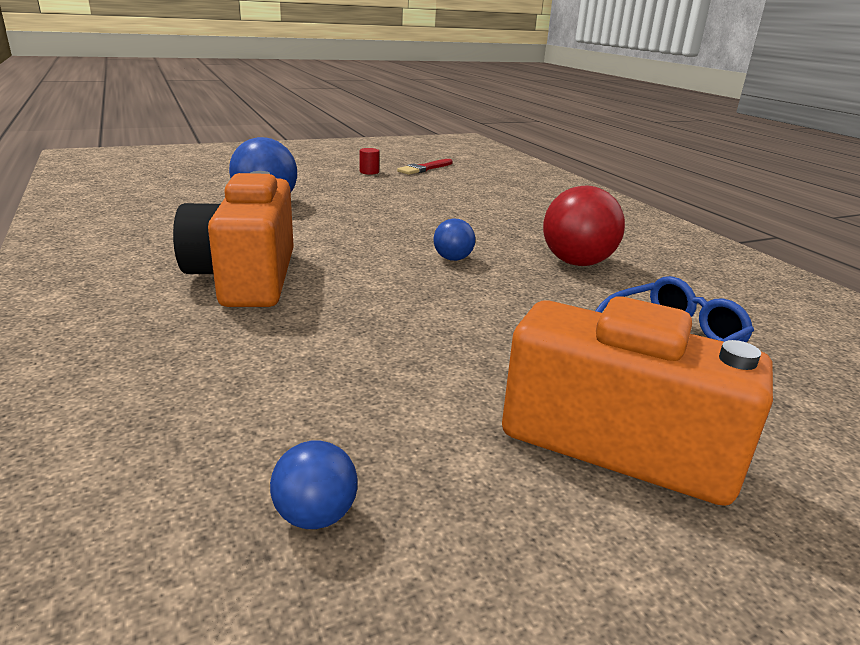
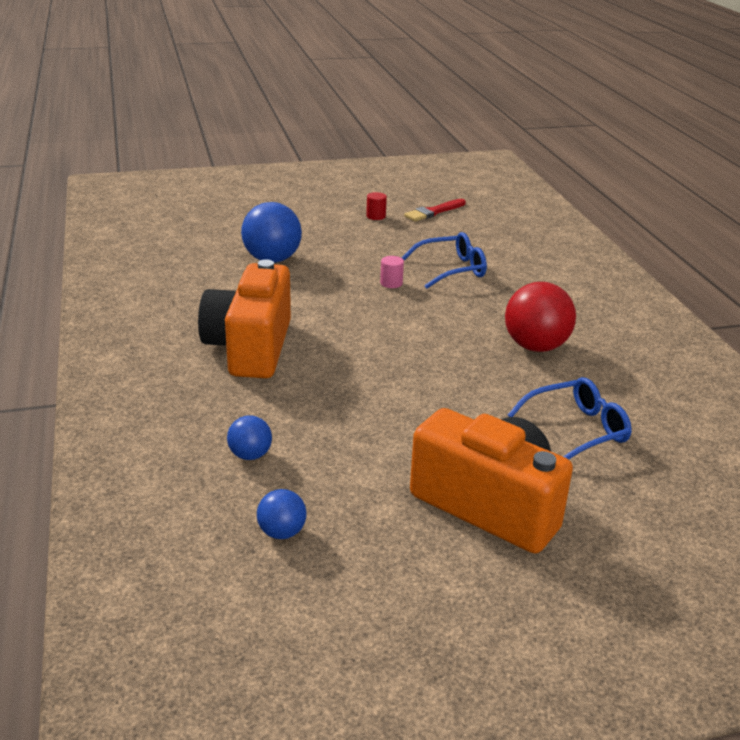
camera: 10 degrees right, 5 degrees up
(400, 218) = (391, 283): none -> pink cylinder
(453, 259) = (425, 336): blue ball -> blue ball (250, 455)
(459, 206) = (451, 269): none -> blue glasses

